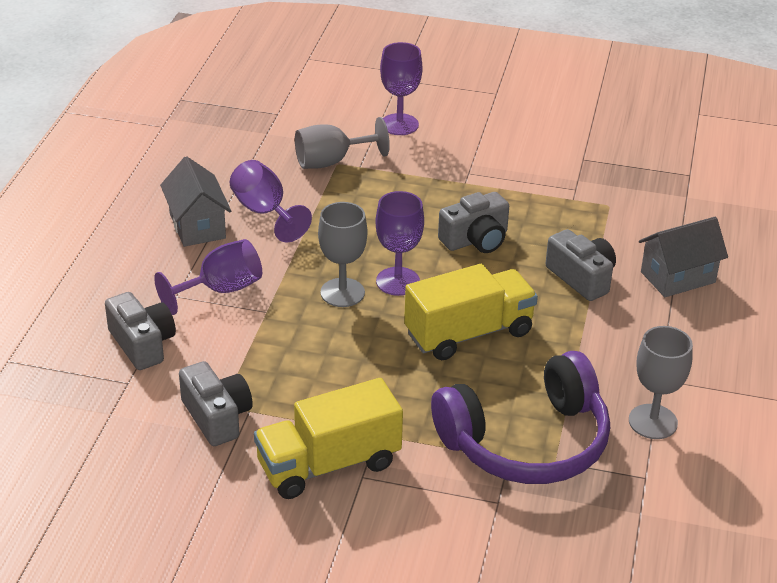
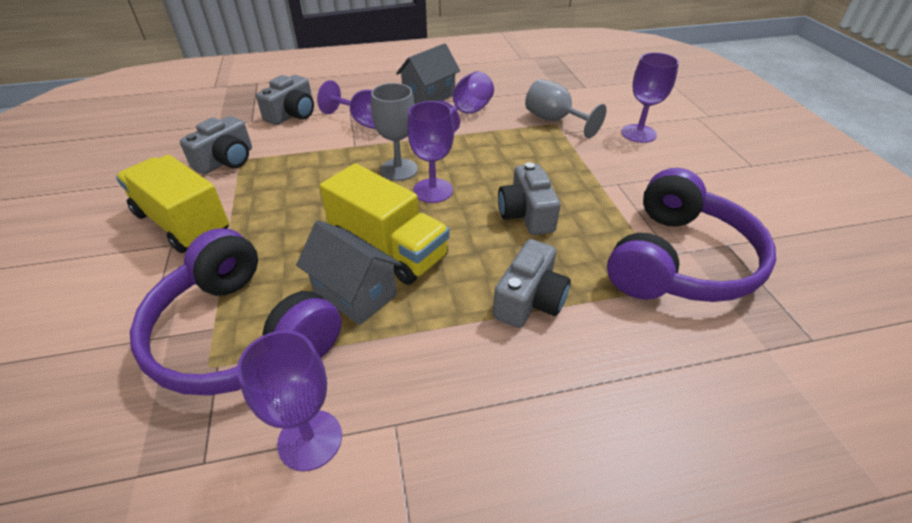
camera: 65 degrees right, 5 degrees up
(476, 239) = (526, 214): grey camera -> grey camera turned 45 degrees clockwise
(586, 189) = (679, 261): none -> purple headphones
(653, 422) = (310, 440): grey goblet -> purple goblet
(677, 277) = (602, 385): grey house -> grey house (355, 293)

